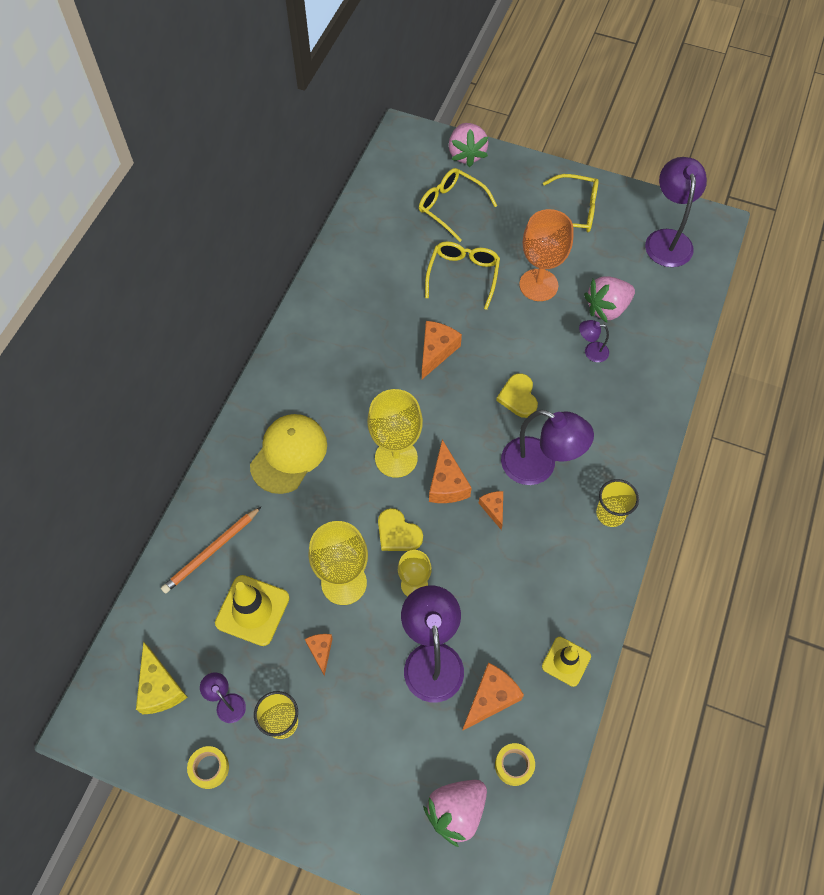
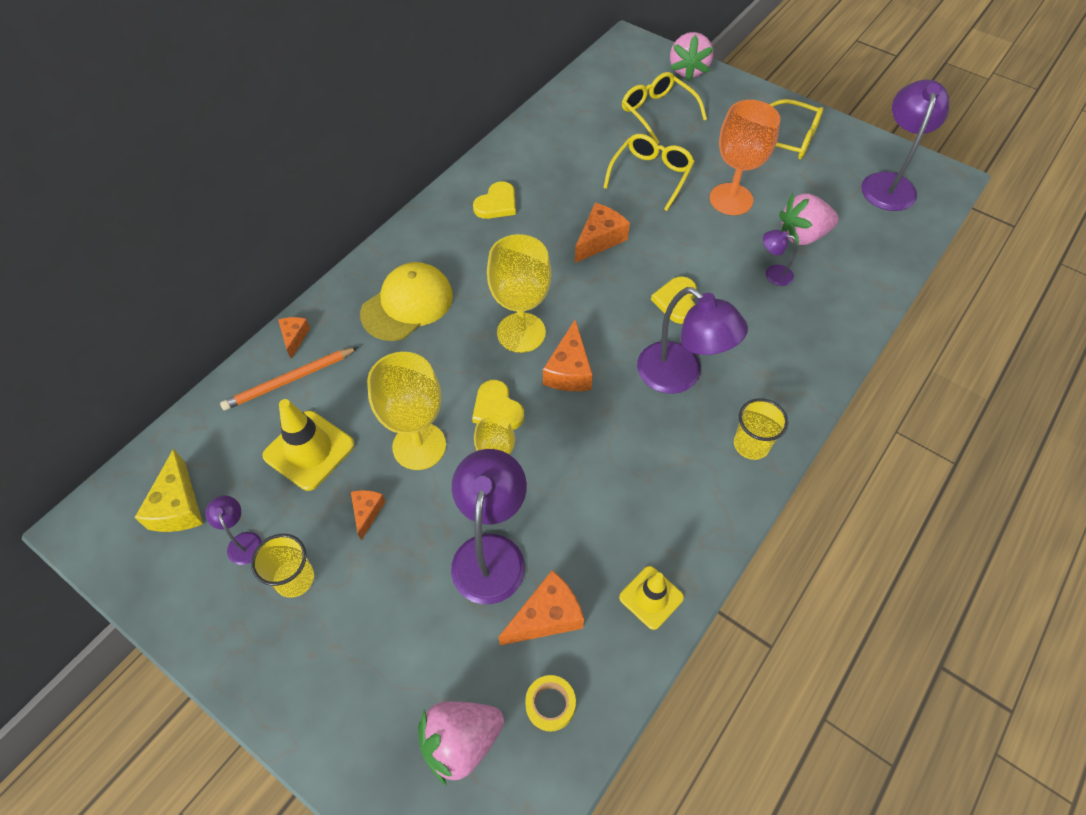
camera: 15 degrees right, 5 degrees down
(209, 768) = (194, 608): yellow tape -> none
(335, 335) = (497, 204): none -> yellow heart
(493, 509) = (614, 408): orange cheese -> orange cheese (294, 337)

